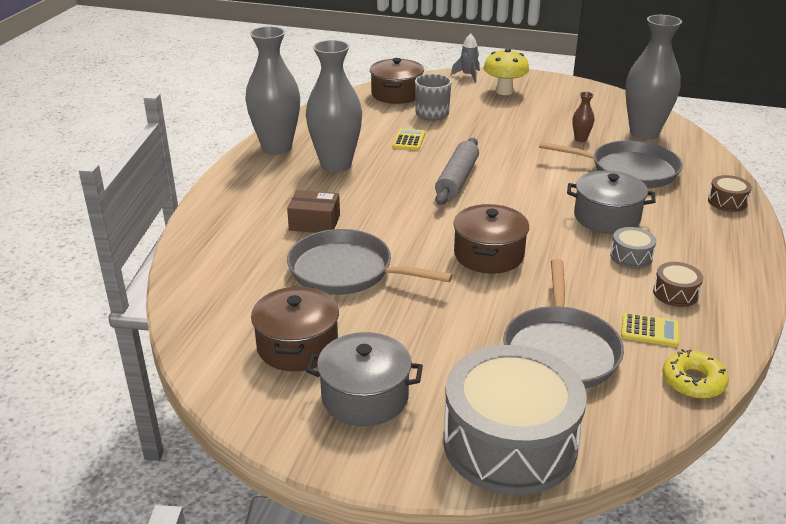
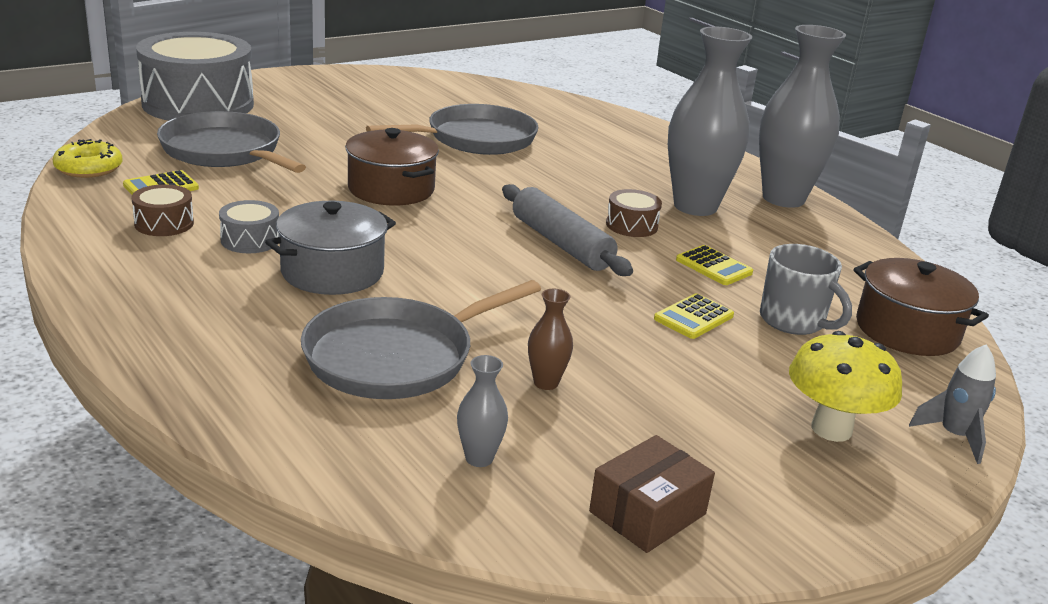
camera: 125 degrees right, 5 degrees down
(297, 346) = (412, 98): brown pot -> none
(314, 223) = (578, 157): brown box -> brown box (647, 513)
(365, 397) = (323, 94): grey pot -> none
(470, 130) = (693, 317): none -> yellow calculator
(644, 133) = (479, 458): grey vase -> grey vase, size x0.41
(727, 202) = (195, 369): brown drum -> brown drum (631, 225)

